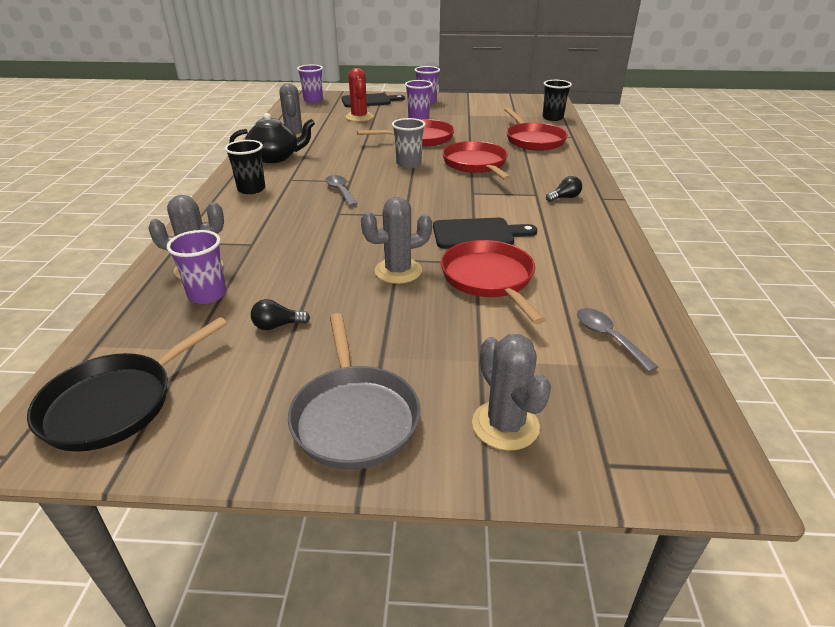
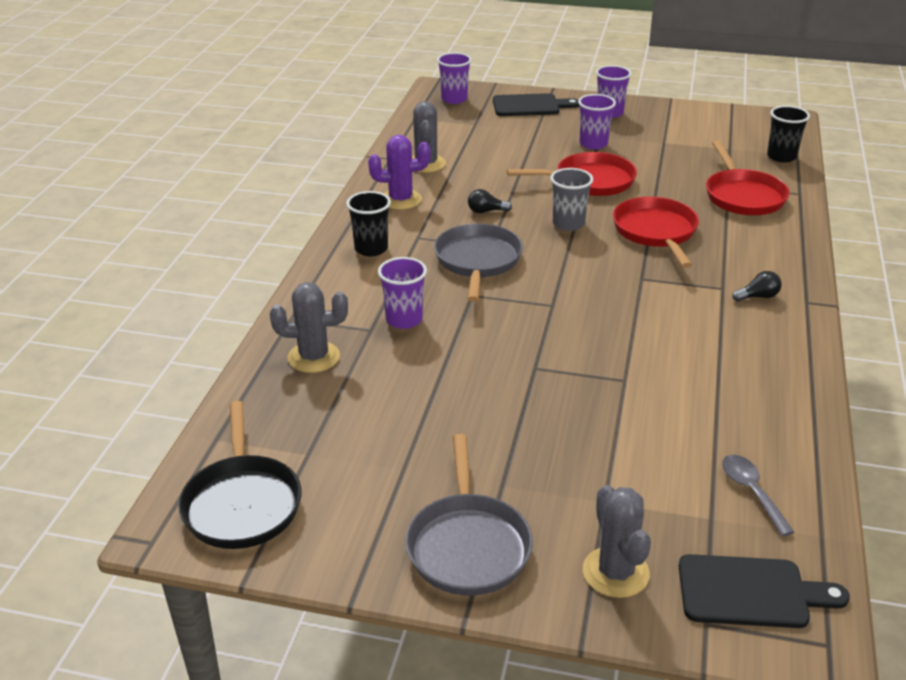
camera: 10 degrees right, 0 degrees up
(115, 403) = (242, 503): black pan -> black pan turned 60 degrees counterclockwise
(207, 295) = (324, 391): purple cup -> purple cup (404, 319)
(275, 157) = (400, 200): black teapot -> purple cactus
(277, 325) = (397, 437): black light bulb -> black light bulb (486, 211)
(340, 191) = (478, 261): grey spoon -> grey pan
(359, 117) = (513, 136): red cactus -> none
(398, 271) = (533, 383): grey cactus -> none
(477, 234) = (635, 341): black cutting board -> black cutting board (750, 592)
(489, 279) = (636, 405): red pan -> none

